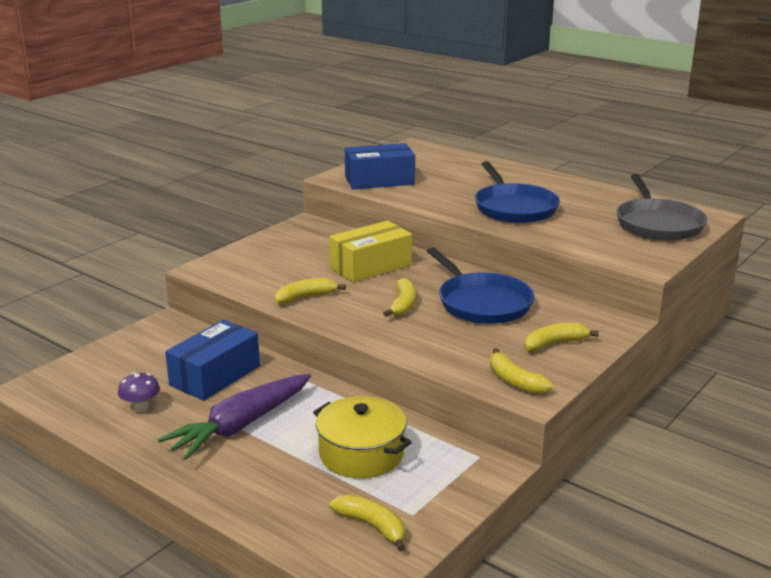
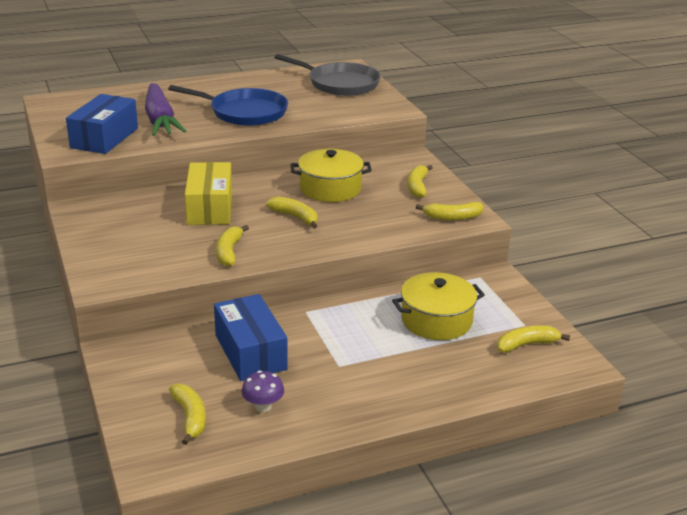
camera: 60 degrees left, 5 degrees up
(104, 381) = (190, 417): none -> yellow banana
(240, 425) = (346, 362): purple carrot -> purple carrot (160, 120)
(482, 303) = (330, 188): blue pan -> yellow pot

